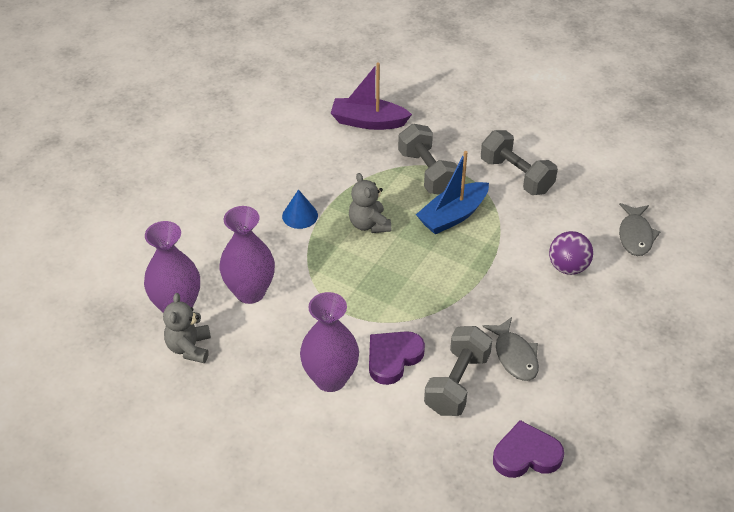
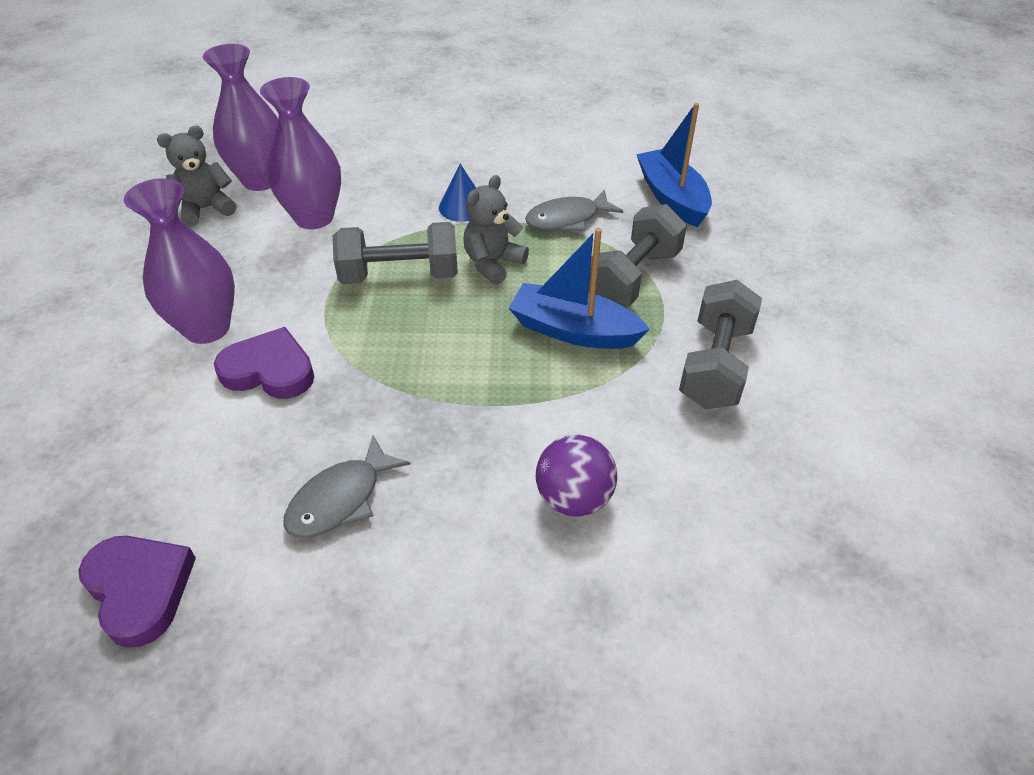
camera: 60 degrees right, 0 degrees up
(368, 122) = (672, 198): purple boat -> blue boat
(457, 383) = (253, 452): grey dumbbell -> grey dumbbell (400, 275)
(635, 235) = (724, 568): grey fish -> grey fish (567, 219)

